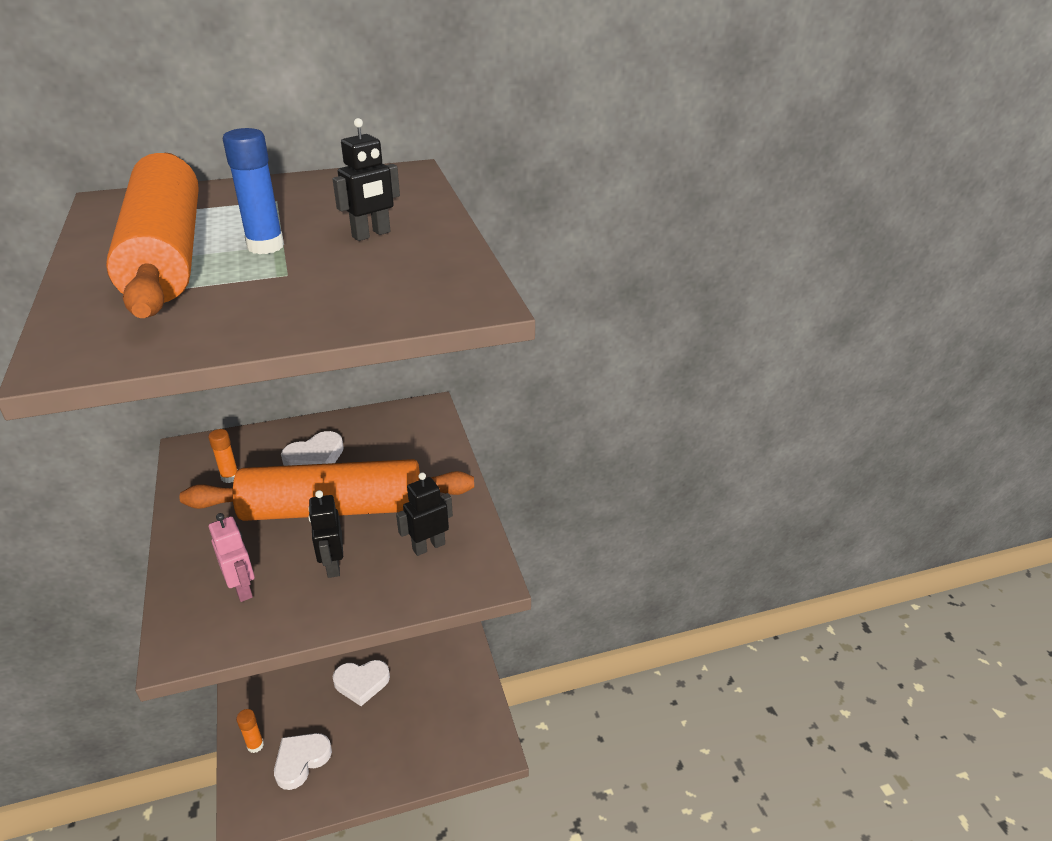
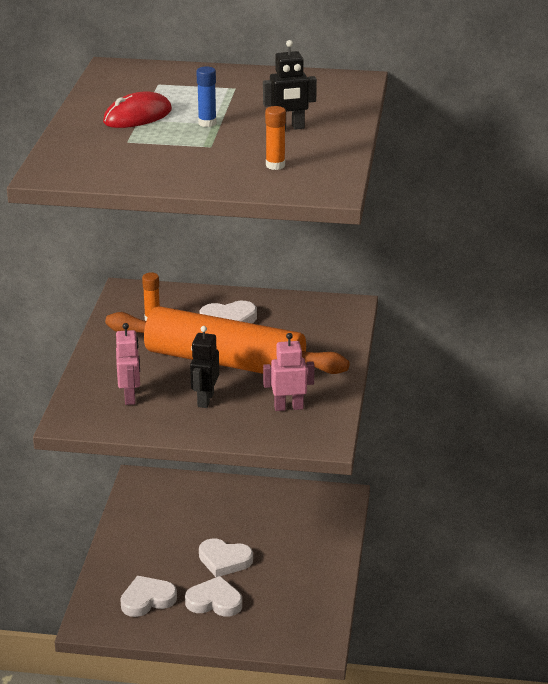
camera: 25 degrees right, 5 degrees down
(167, 253) = (137, 116): orange rolling pin -> red mouse
(255, 745) = (113, 577): orange glue stick -> orange glue stick (275, 165)
(265, 246) = (207, 123): blue glue stick -> blue glue stick, size x0.66
(371, 736) = (214, 601): none -> white heart
(428, 546) = (288, 407): black robot -> pink robot

